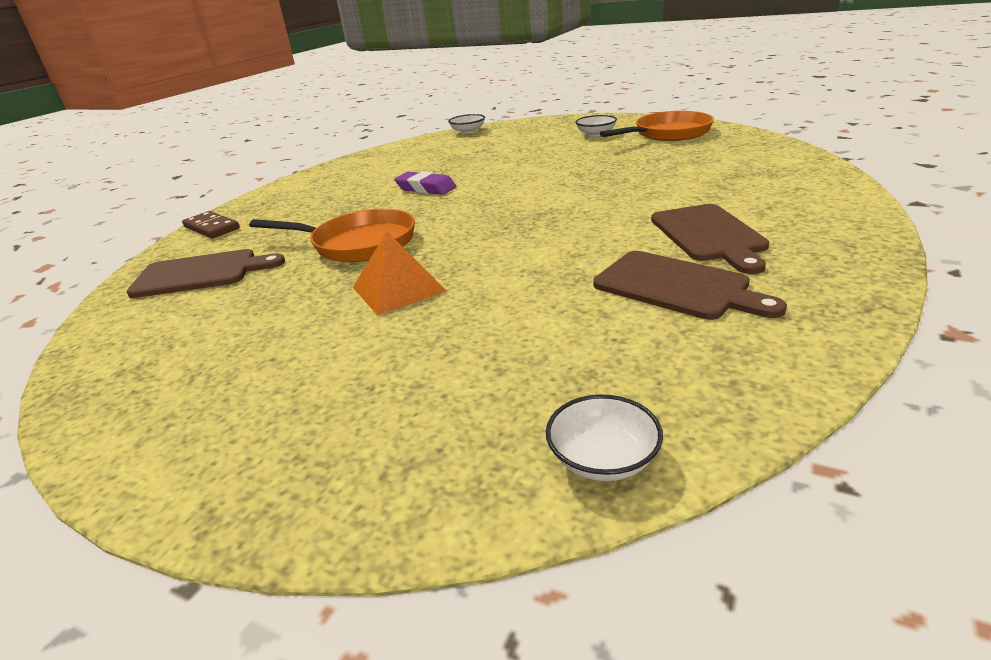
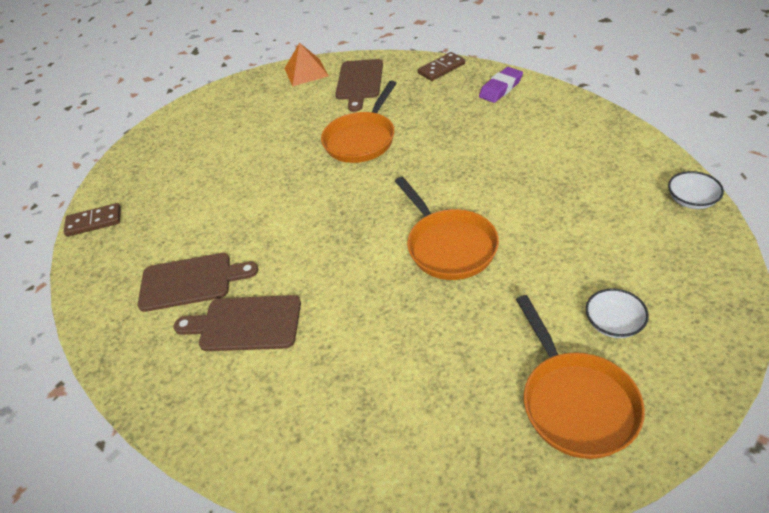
camera: 105 degrees right, 15 degrees up
(398, 289) = (279, 161): orange pyramid -> orange pyramid (306, 72)
(426, 188) = (467, 168): purple eraser -> purple eraser (501, 88)
(542, 178) = (448, 246): none -> orange pan
(603, 458) = (94, 222): white bowl -> brown domino
(676, 286) = (191, 281): brown cutting board -> brown cutting board turned 150 degrees counterclockwise

